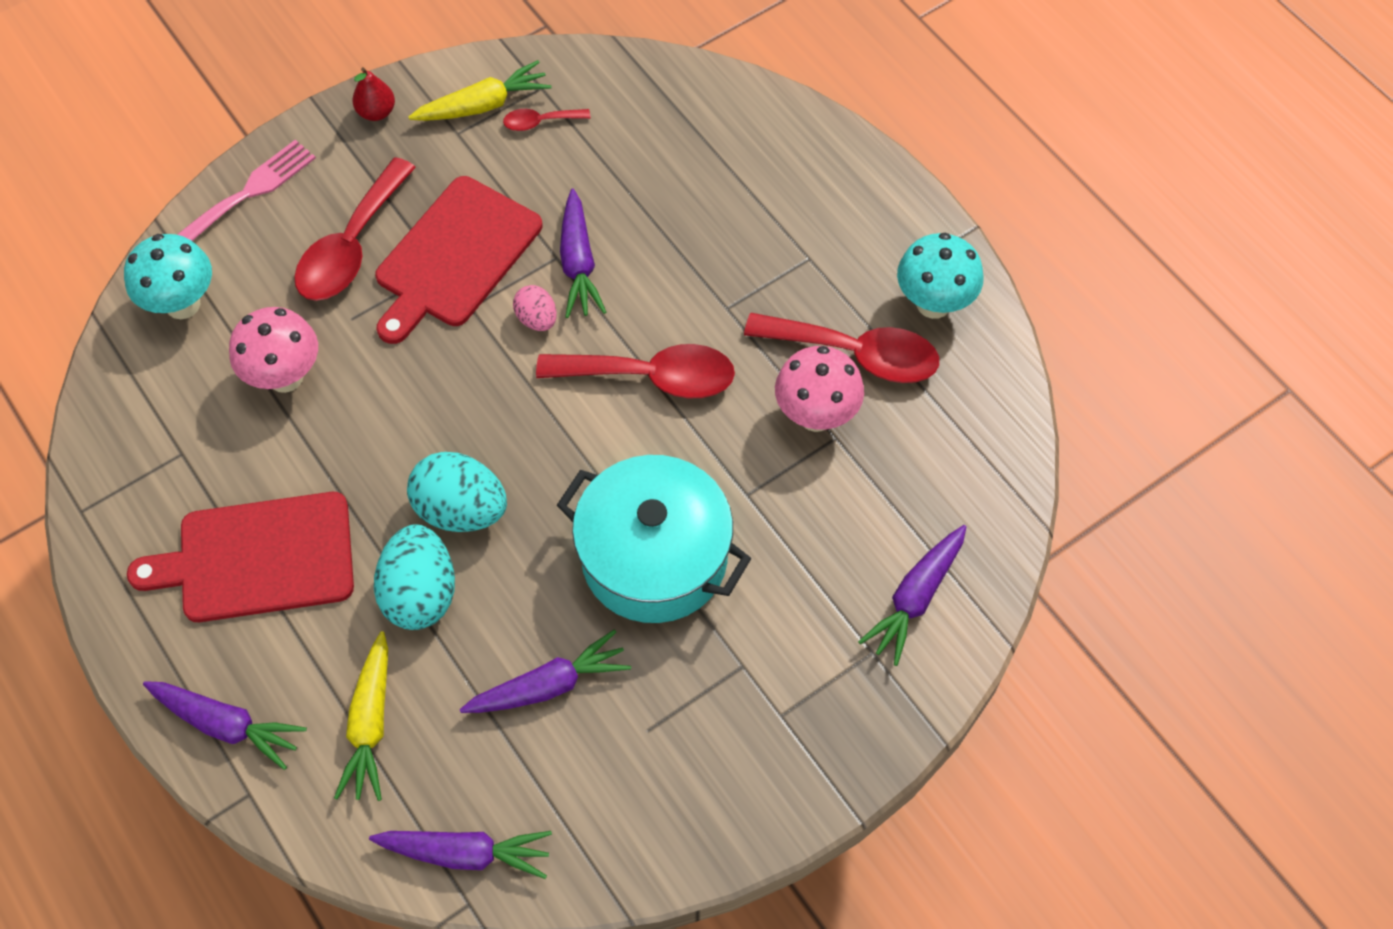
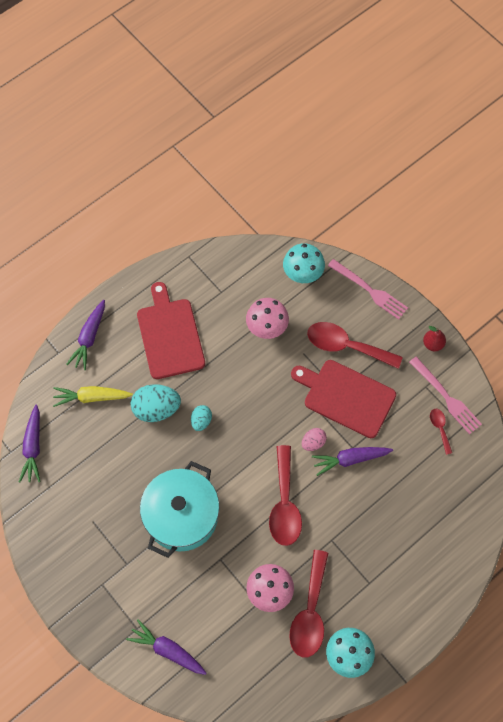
camera: 85 degrees right, 5 degrees up
(461, 509) = (201, 421): turquoise egg -> turquoise egg, size x0.55
(484, 105) = (446, 397): yellow carrot -> pink fork
(549, 685) = (113, 473): purple carrot -> none

